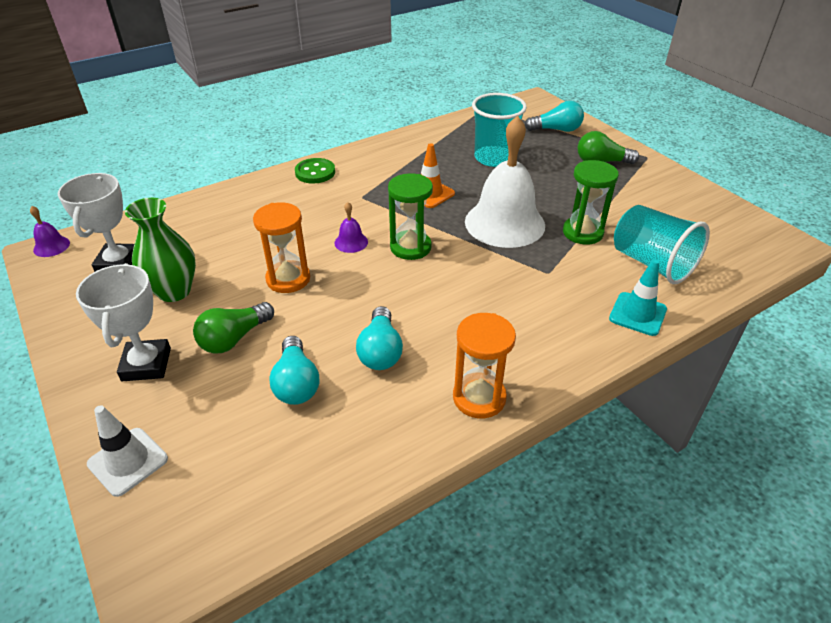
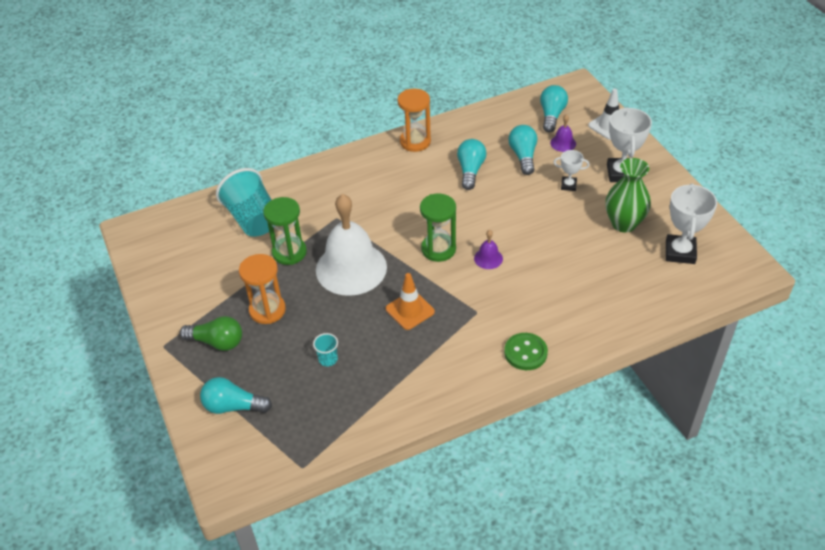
camera: 170 degrees left, 5 degrees up
(51, 246) = (749, 275): purple bell -> purple bell (563, 143)
(231, 479) = (551, 115): none -> turquoise light bulb
(234, 338) = (568, 185): green light bulb -> white trophy
(288, 279) = (537, 227): orange hourglass -> orange hourglass (267, 310)
(494, 158) = (328, 359): turquoise cup -> turquoise cup, size x0.43
(637, 314) = (291, 182): turquoise traffic cone -> none

